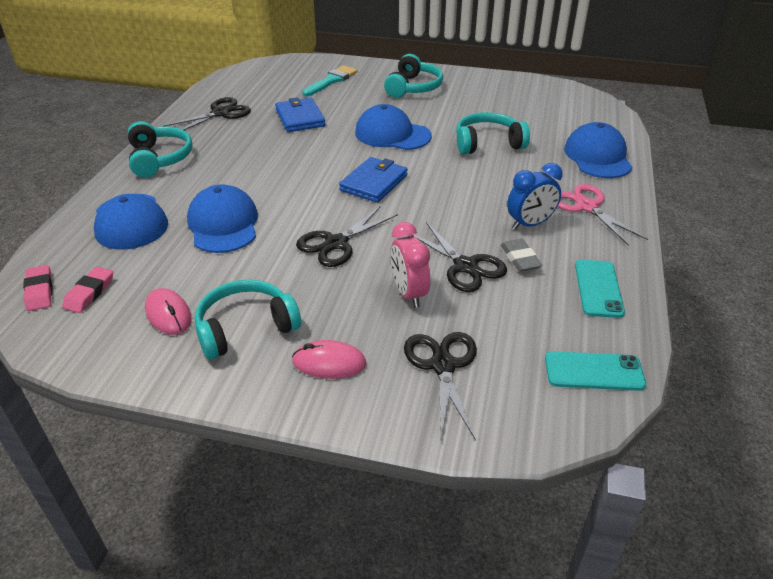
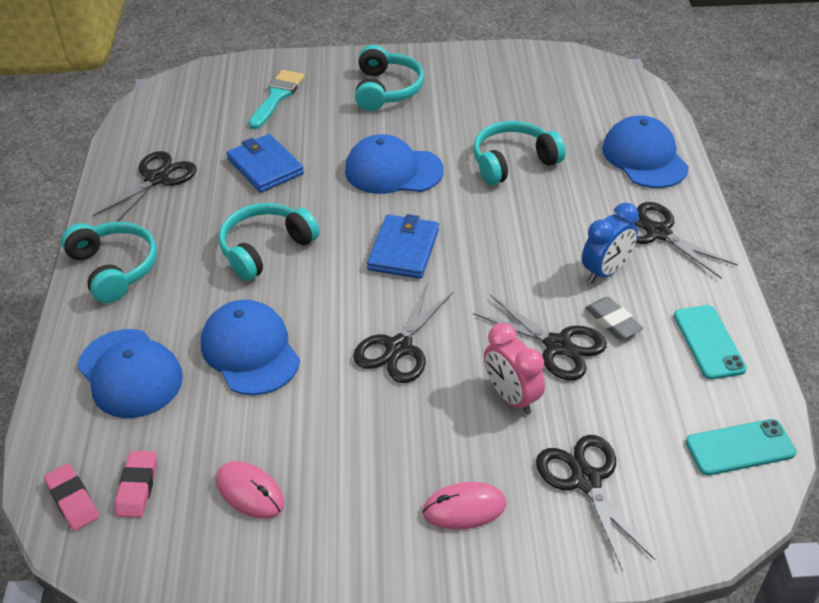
camera: 15 degrees left, 5 degrees up
(245, 328) = (350, 487): turquoise headphones -> turquoise headphones (265, 249)
(587, 207) = (658, 233): pink scissors -> black scissors

